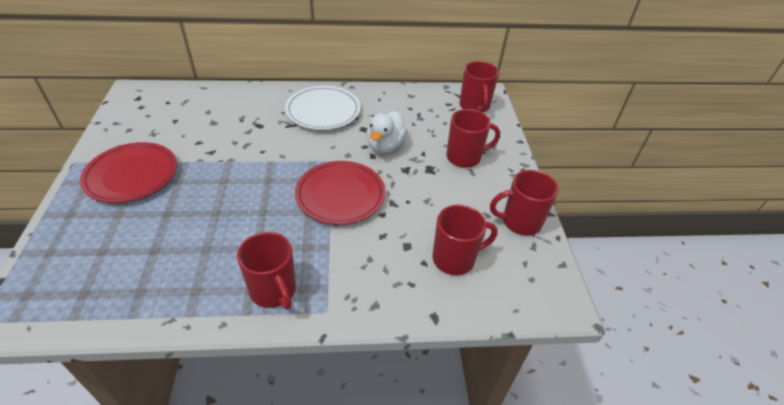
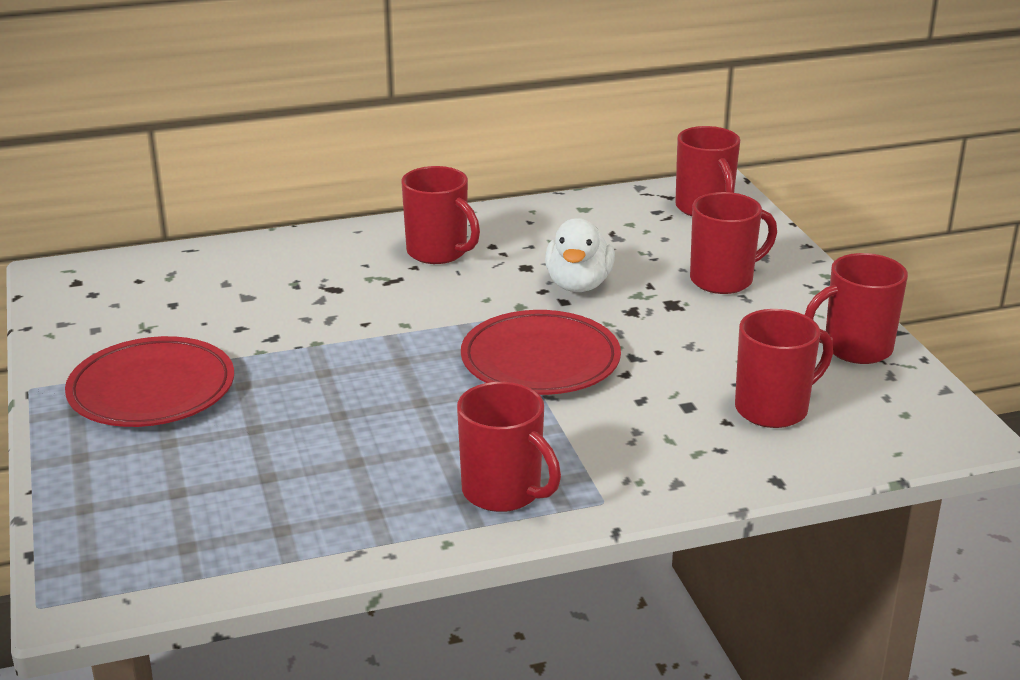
camera: 10 degrees left, 15 degrees down
(323, 111) = (438, 252): white plate -> red mug

